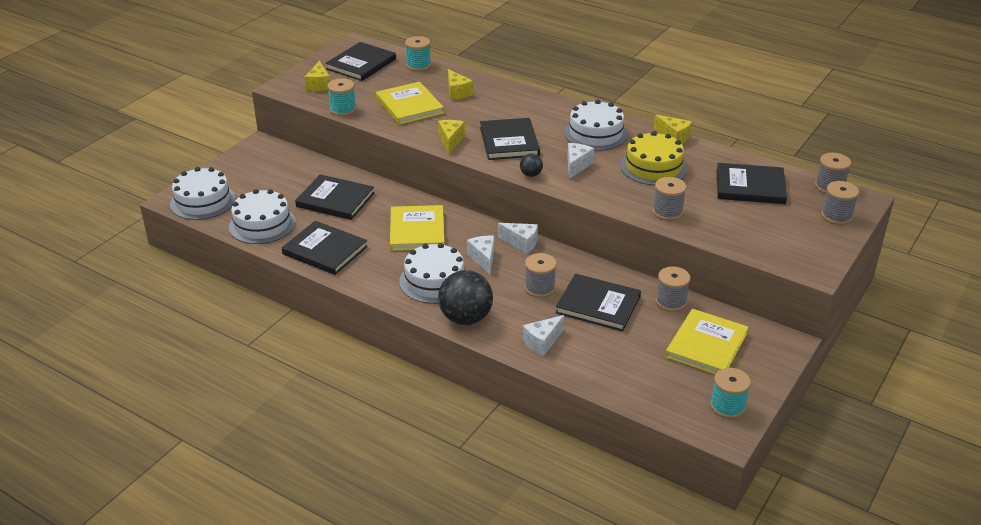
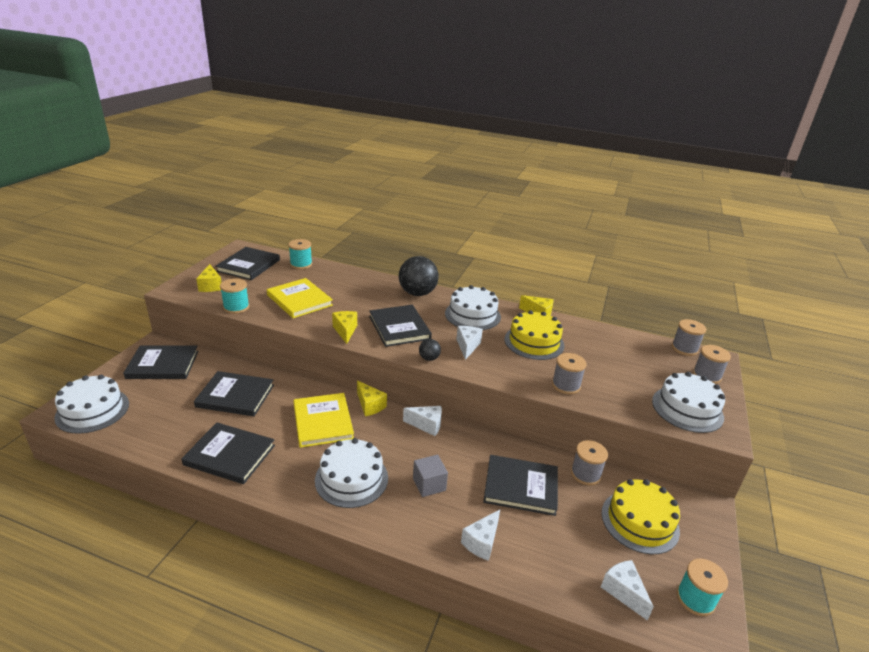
camera: 15 degrees left, 5 degrees down
(262, 224) = (159, 431): white cake -> white cake (687, 409)
(457, 93) = (341, 286): yellow cheese -> yellow cheese (370, 405)
(465, 318) = (394, 522): black ball -> black ball (417, 293)
(483, 259) = (395, 446): white cheese -> white cheese (623, 592)
(507, 293) = (429, 484): none -> grey cube
(539, 288) = (458, 474): grey spool -> none
(706, 345) = (639, 521): yellow book -> yellow cake
(750, 186) = (622, 354): black book -> black book (163, 364)

